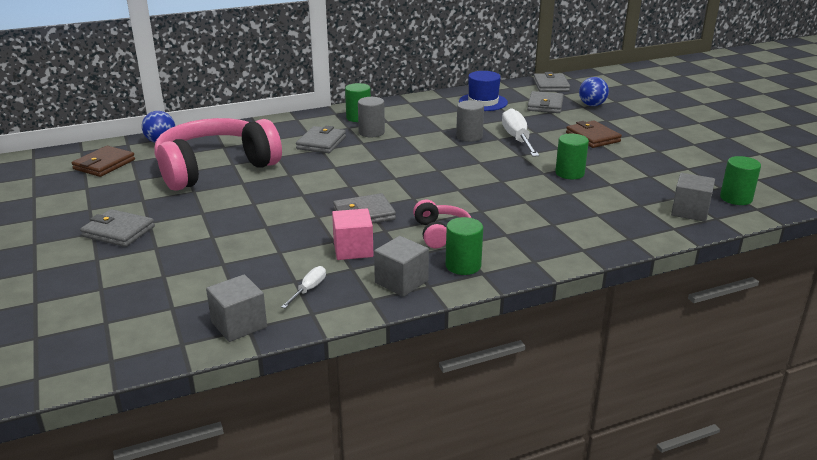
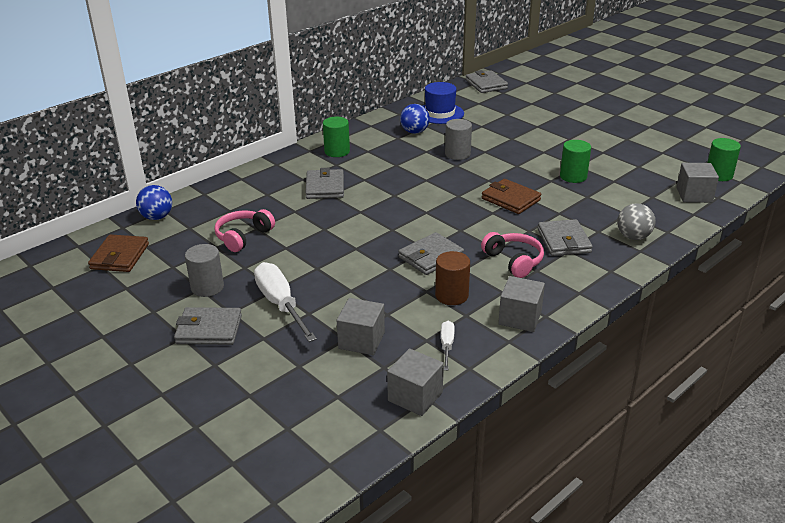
camera: 20 degrees left, 5 degrees up
(215, 168) = (243, 236): pink headphones -> pink headphones, size x0.46
(236, 268) = (361, 340): none -> grey cube
(353, 249) = (451, 295): pink cube -> brown cylinder
(371, 132) = (363, 166): grey cylinder -> grey cylinder (207, 287)
(463, 266) = (558, 289): green cylinder -> none
(517, 139) = (502, 149): white screwdriver -> white screwdriver (280, 304)
(545, 105) = (498, 107): grey wallet -> grey wallet (564, 241)
(586, 236) = (633, 237): none -> grey ball
(592, 105) = (537, 100): blue ball -> blue ball (414, 132)
(592, 137) = (564, 135): brown wallet -> brown wallet (510, 199)

